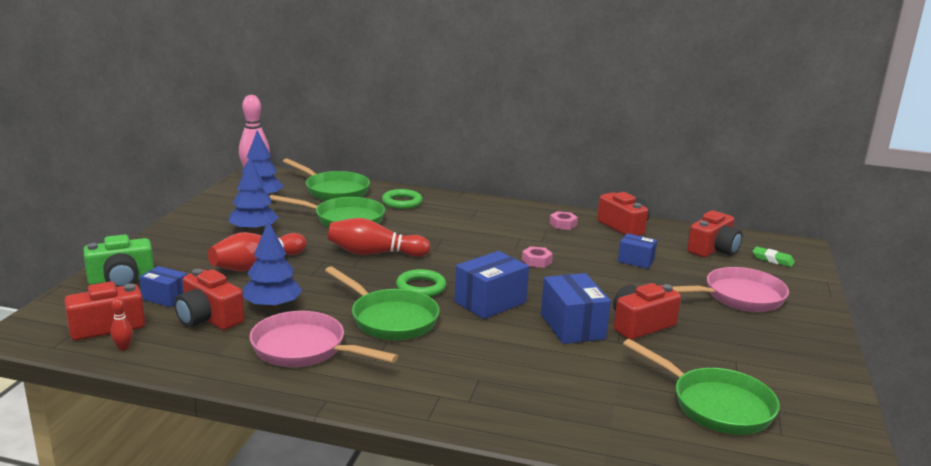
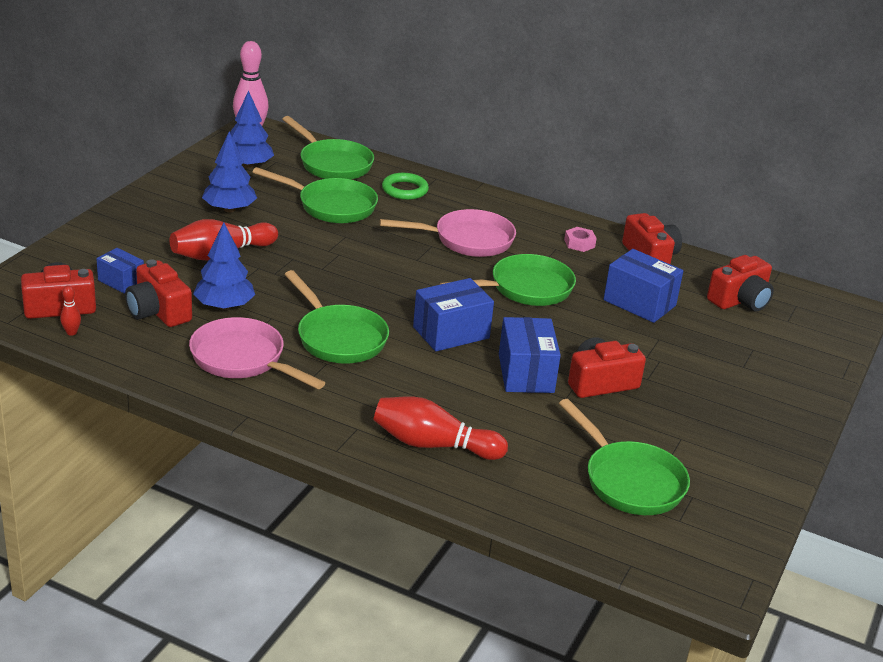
camera: 10 degrees right, 10 degrees up
(121, 280) = (82, 254): green camera -> none
(374, 253) = (350, 255): red bowling pin -> red bowling pin (433, 445)
(421, 287) = (384, 304): green ring -> none
(536, 261) = (525, 289): pink nut -> green pan
(636, 261) = (639, 303): blue box -> blue box, size x1.65
(738, 297) = (731, 365): pink pan -> pink pan (467, 240)
(772, 260) = (804, 323): green eraser -> none

